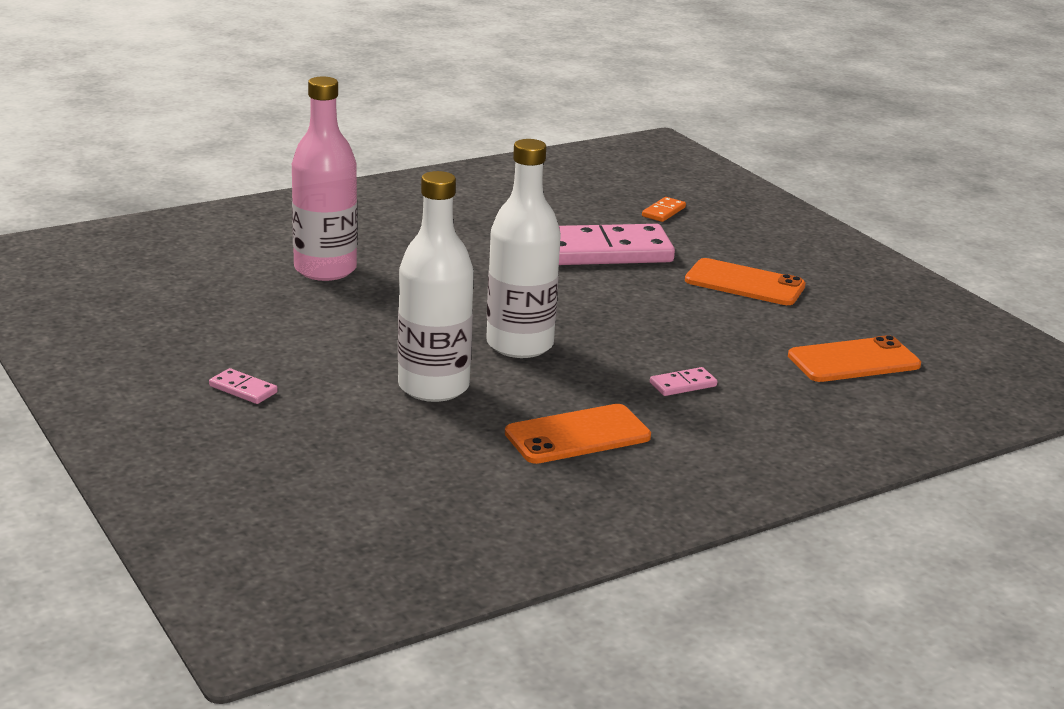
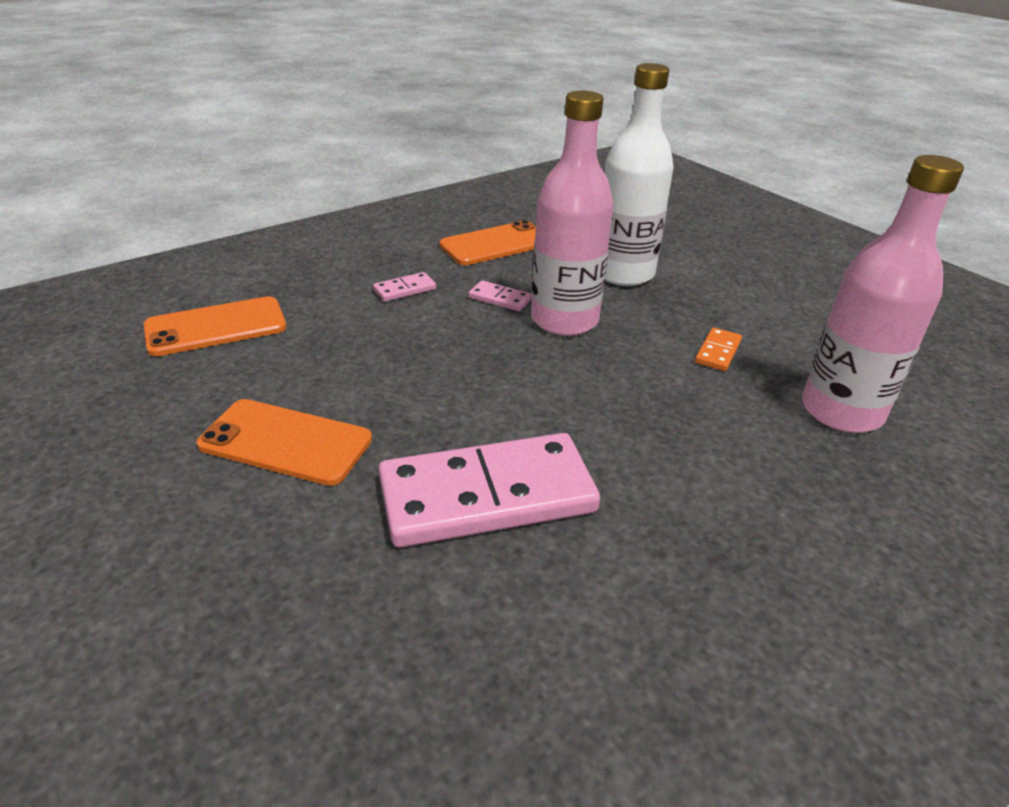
camera: 175 degrees right, 10 degrees up
(243, 389) = (771, 262): pink domino -> pink domino (500, 299)
(519, 345) = (564, 320): white bottle -> pink bottle
(663, 212) = (370, 657): orange domino -> orange domino (718, 352)

